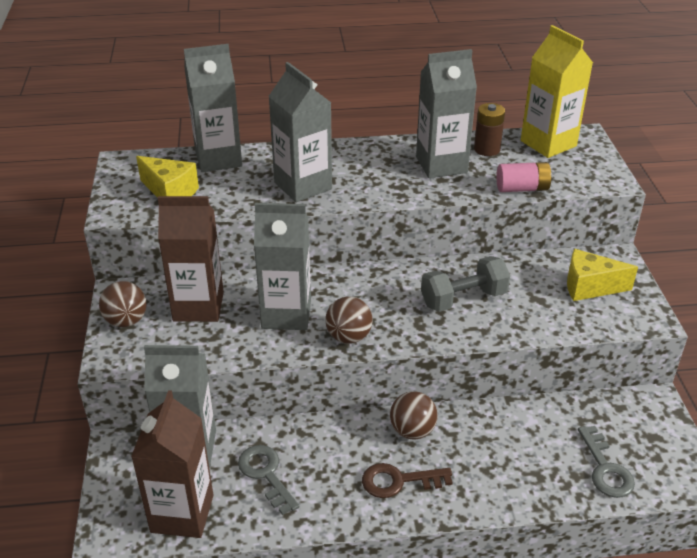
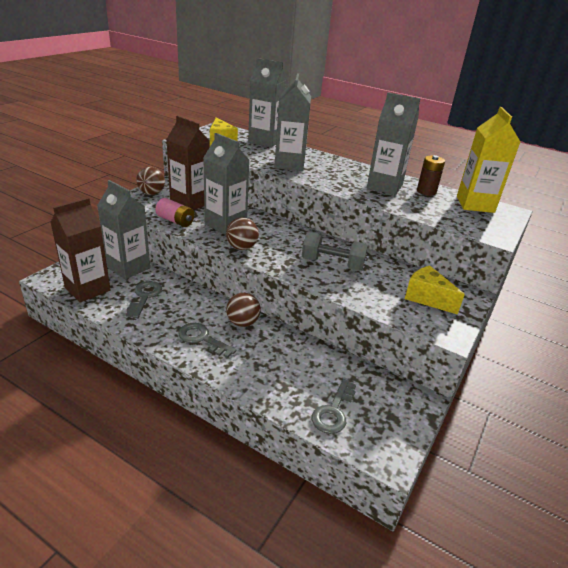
camera: 35 degrees right, 5 degrees down
(399, 481) = (202, 339): brown key -> grey key
(522, 188) = (421, 214): pink battery -> pink battery (175, 221)

